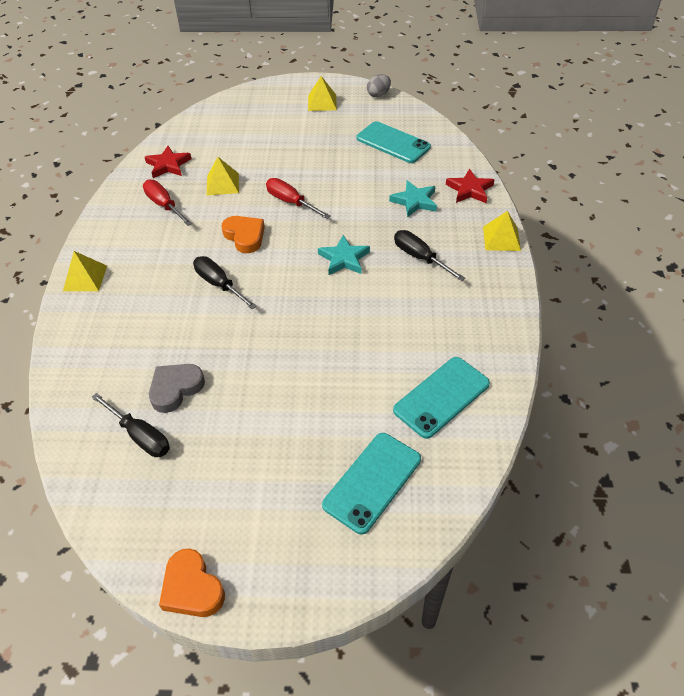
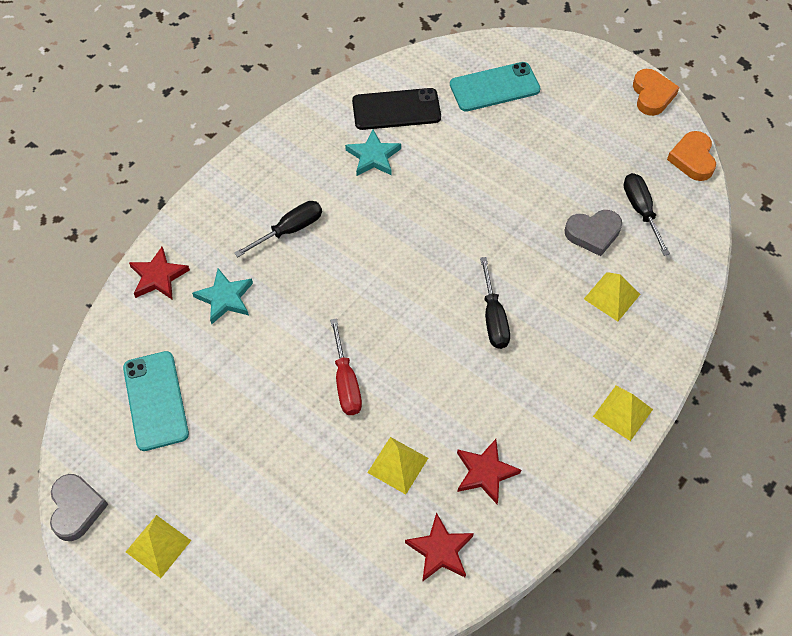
camera: 145 degrees left, 10 degrees up
(164, 205) = (485, 472): red screwdriver -> red star
(245, 236) = (428, 364): orange heart -> orange heart (692, 159)
(344, 259) = (357, 273): turquoise star -> turquoise star (373, 156)
(378, 94) = (76, 508): grey egg -> grey heart
(420, 258) = (289, 230): black screwdriver -> black screwdriver turned 120 degrees counterclockwise
(441, 397) = (396, 109): turquoise phone -> black phone
(501, 238) = (199, 204): yellow pyramid -> yellow pyramid (612, 296)

